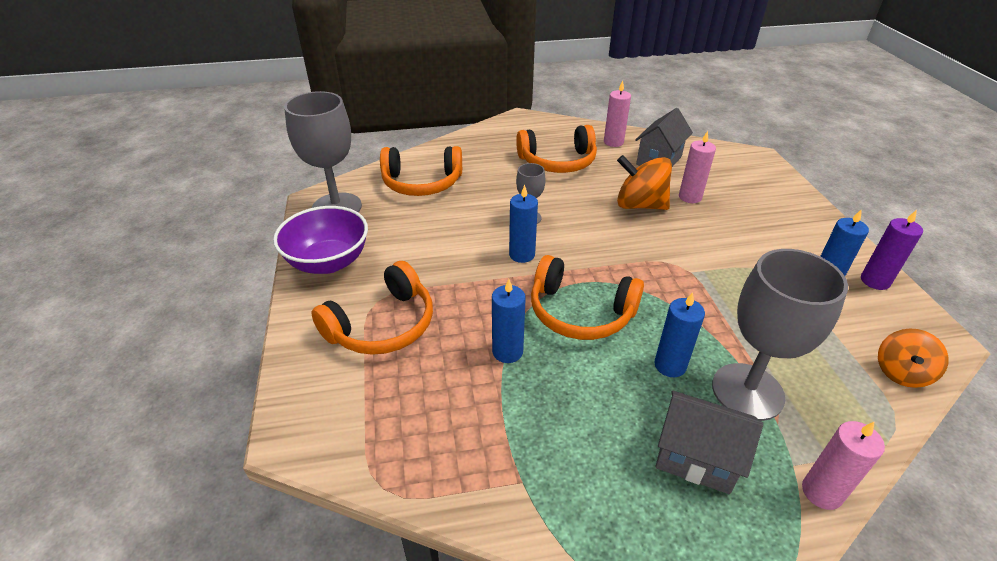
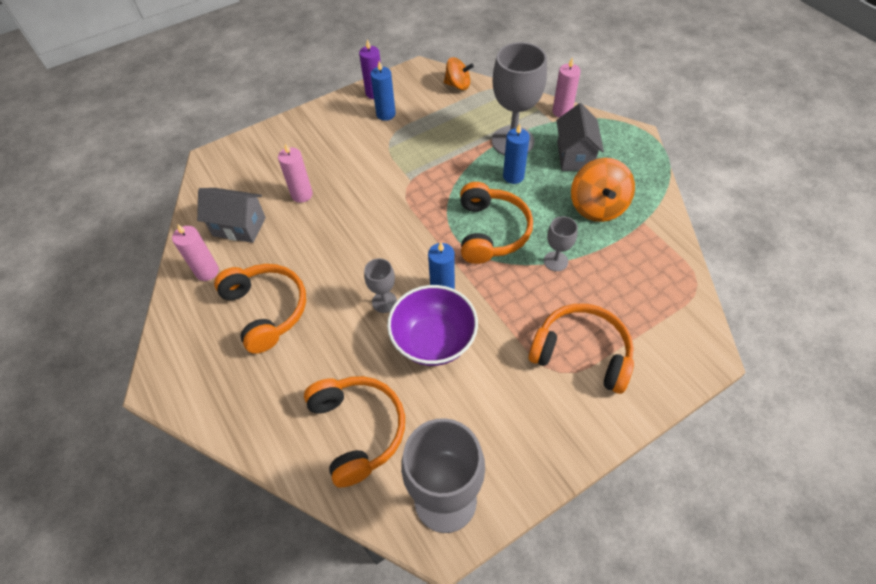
camera: 110 degrees left, 15 degrees up
(328, 262) = (535, 446): purple bowl -> purple bowl (433, 340)
(507, 351) = (555, 261): blue candle -> grey goblet
(640, 205) = (328, 225): orange spinning top -> orange spinning top (597, 207)

